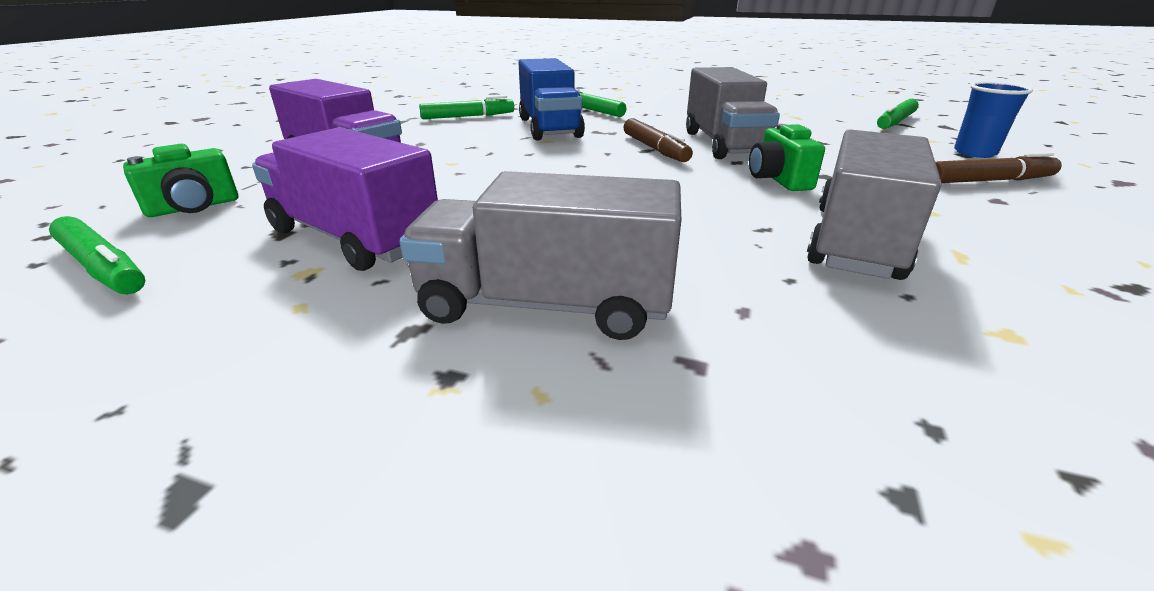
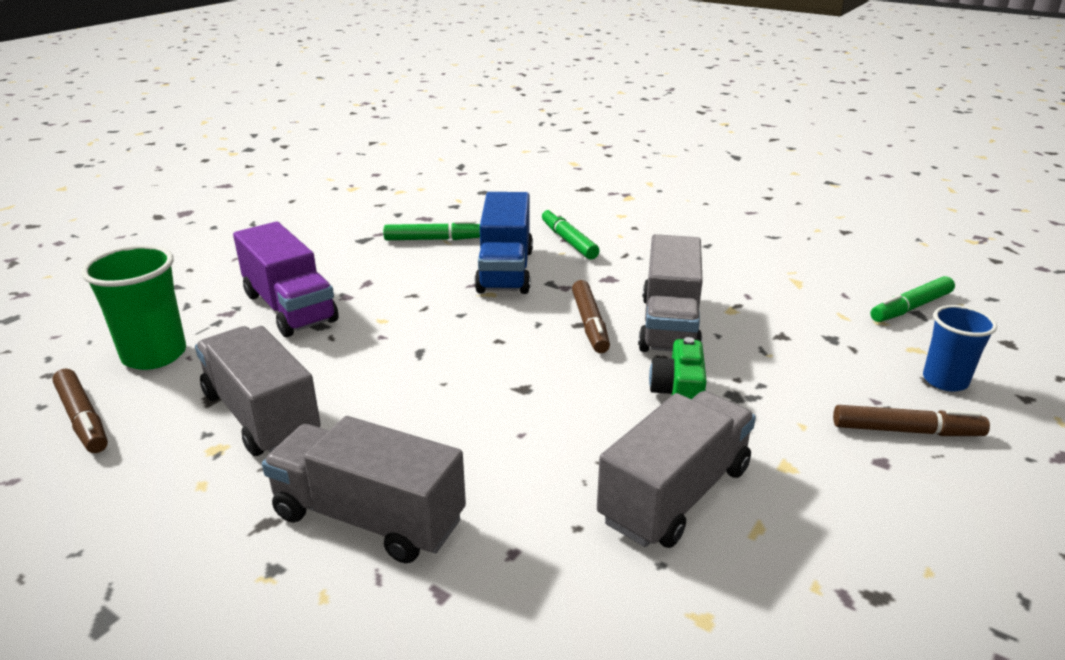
camera: 15 degrees right, 0 degrees up
(103, 267) = (83, 418): green marker -> brown marker
(194, 207) = (154, 355): green camera -> green cup
(354, 238) = (262, 415): purple truck -> grey truck

